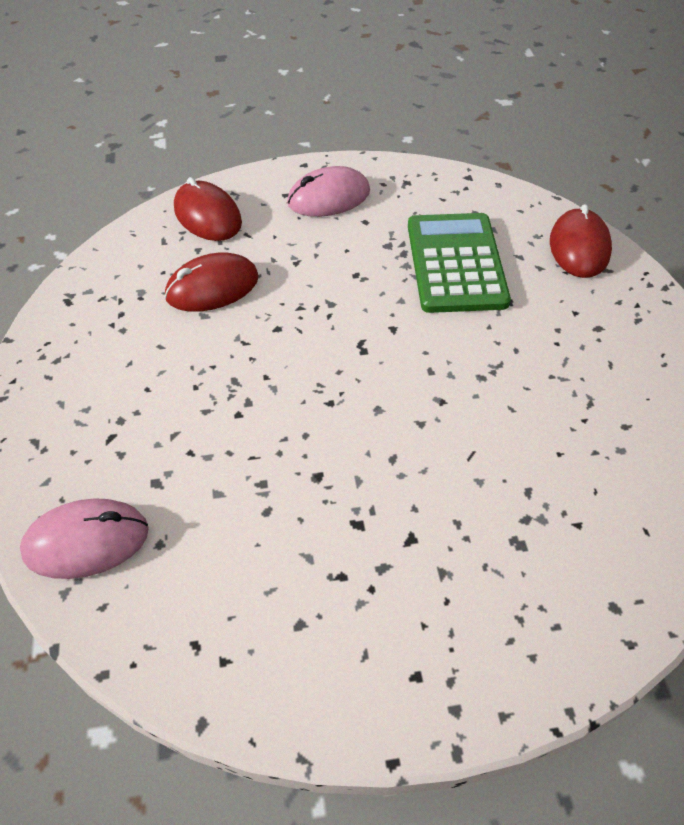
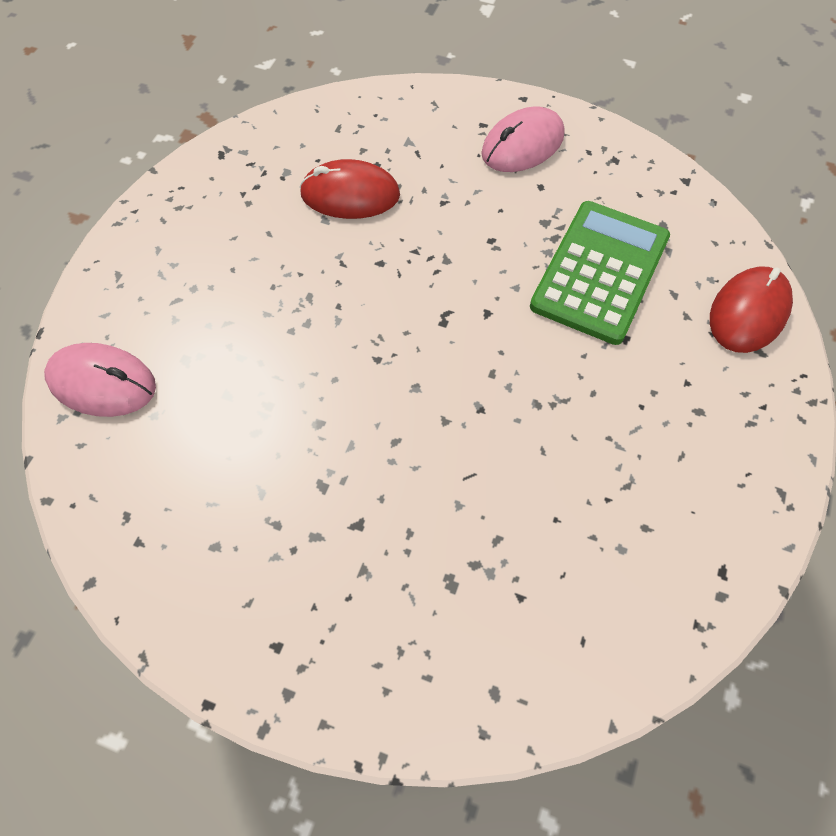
camera: 30 degrees right, 10 degrees up
(208, 216) = (394, 118): red mouse -> none
(328, 197) = (522, 145): pink mouse -> pink mouse turned 45 degrees counterclockwise

